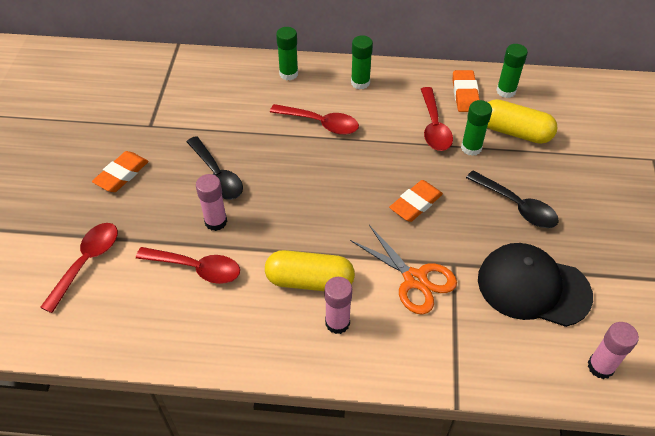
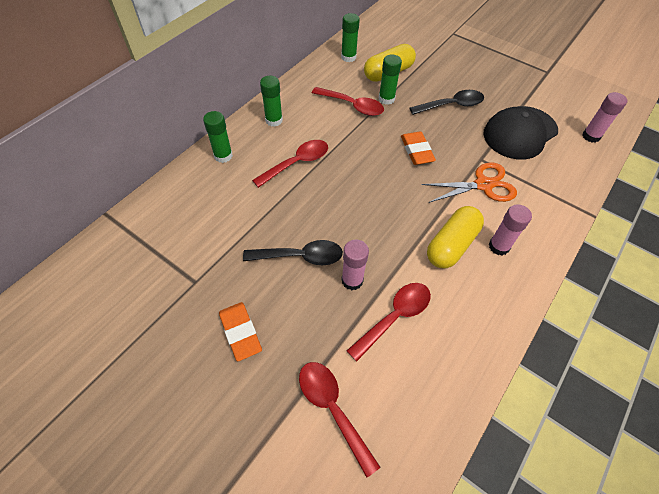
camera: 60 degrees left, 5 degrees up
(465, 94) = (334, 76): orange eraser -> none

